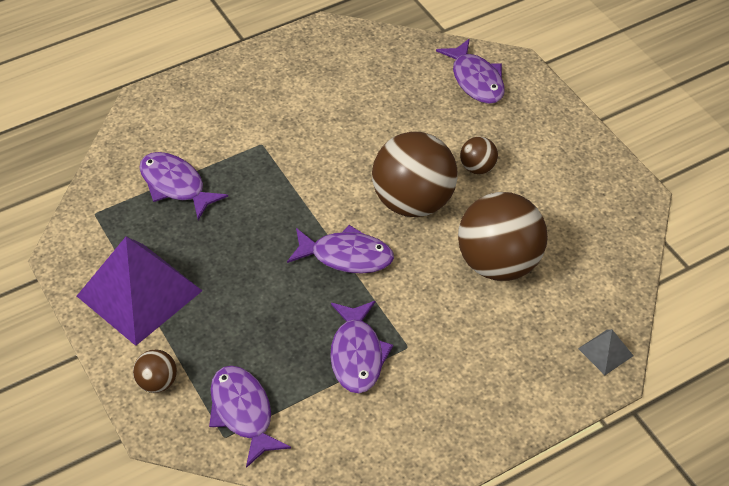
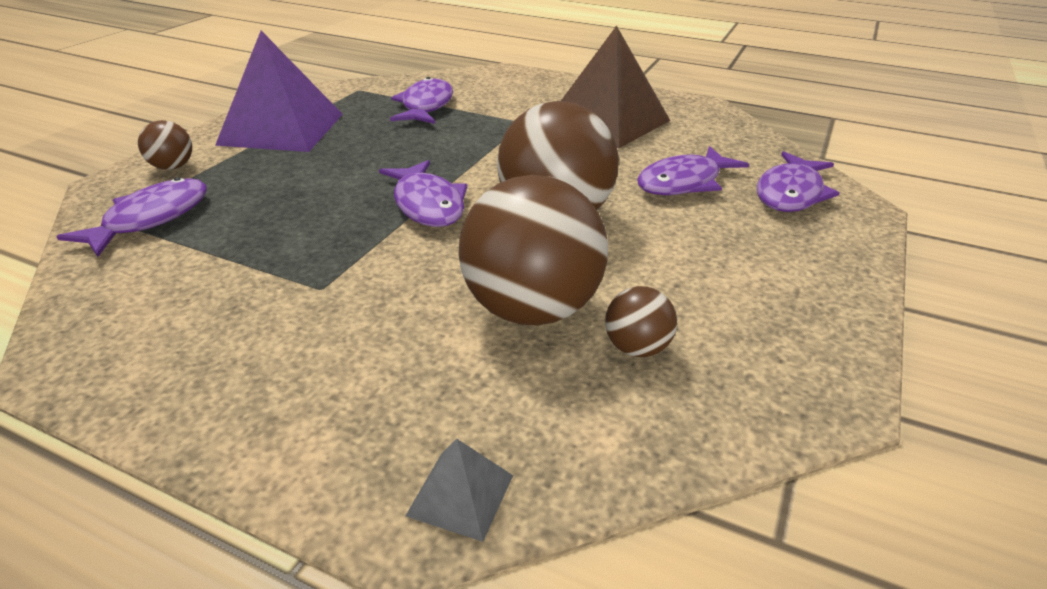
camera: 55 degrees right, 15 degrees down
(303, 97) = (608, 121): none -> brown pyramid
(357, 354) = (282, 258): purple fish -> purple fish (684, 182)
(477, 168) = (666, 239): brown ball -> brown ball (636, 348)

